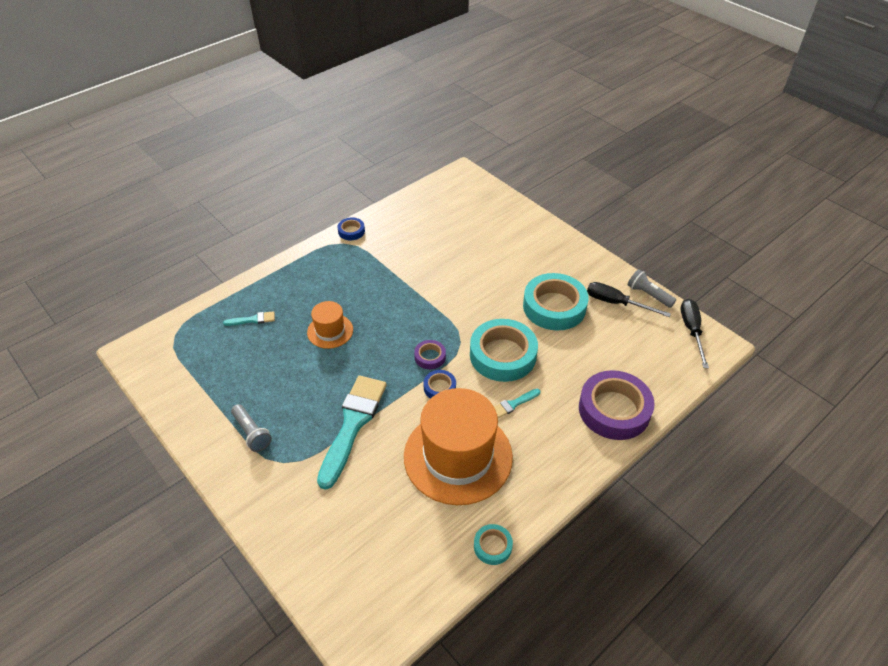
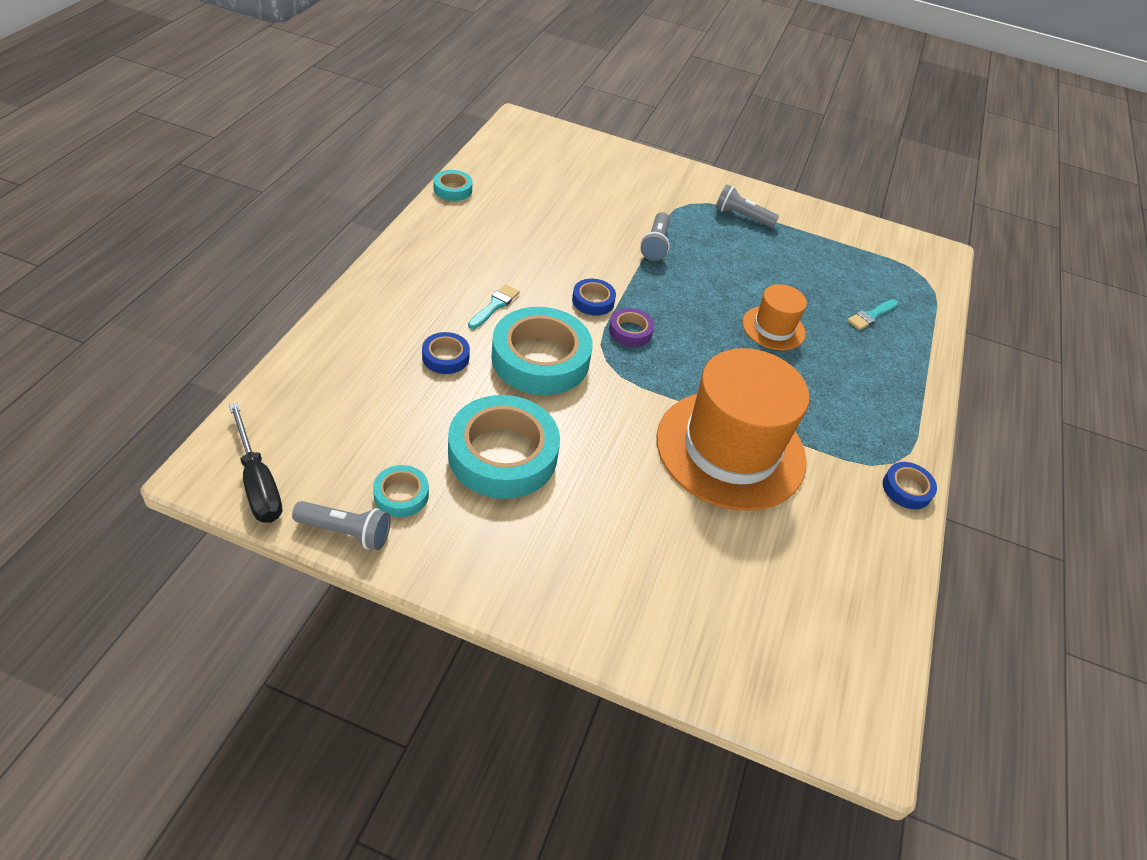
camera: 145 degrees right, 0 degrees up
(353, 424) = (655, 245): turquoise brush -> grey flashlight
(458, 456) = (527, 244): orange hat -> orange hat (730, 449)
(564, 374) = (445, 357): none -> blue tape
(614, 410) = (363, 331): purple tape -> none
(616, 303) = (401, 495): black screwdriver -> turquoise tape

